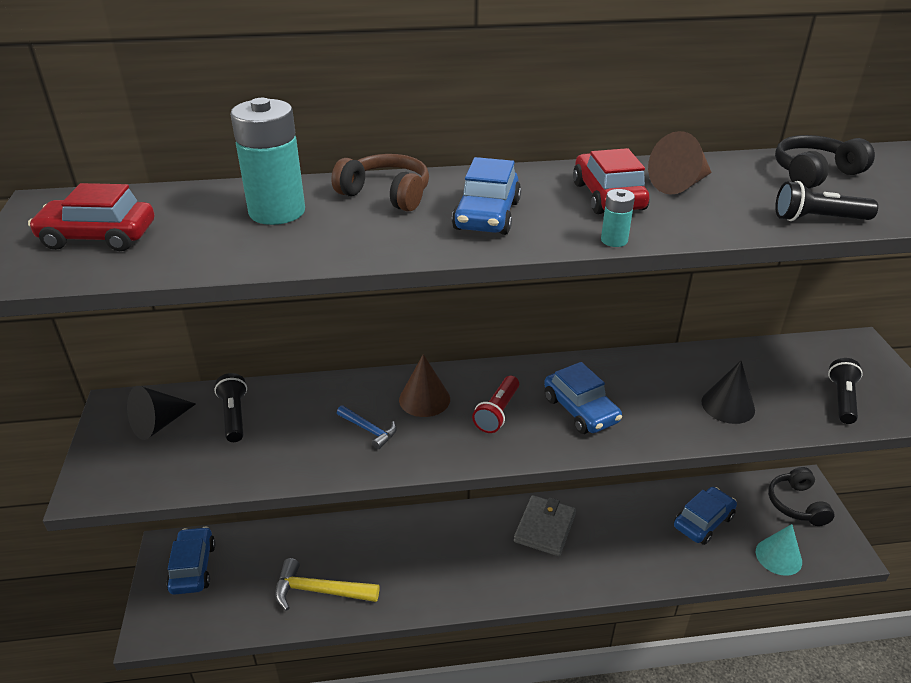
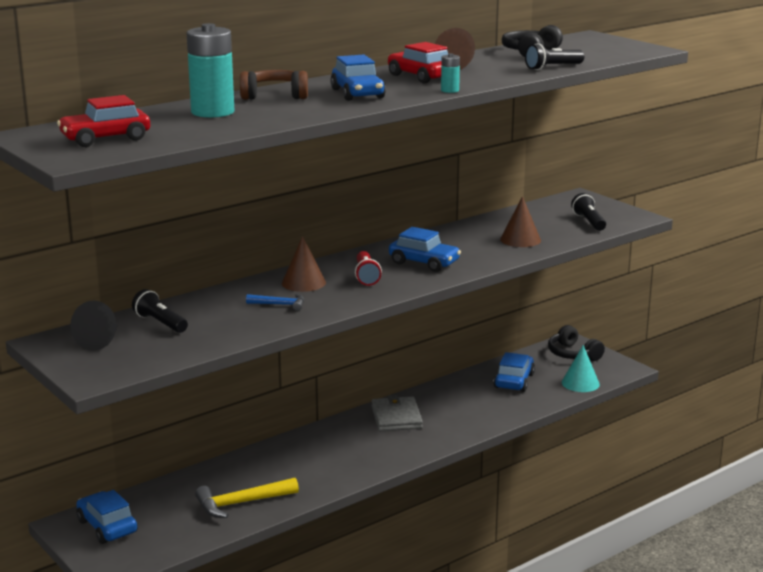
camera: 30 degrees left, 15 degrees down
(728, 405) = (520, 239): black cone -> brown cone

